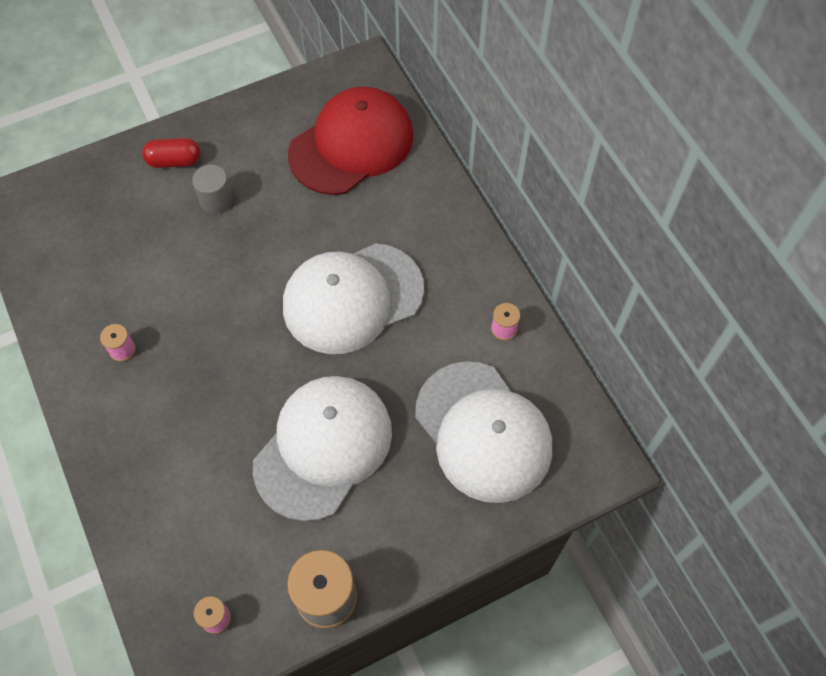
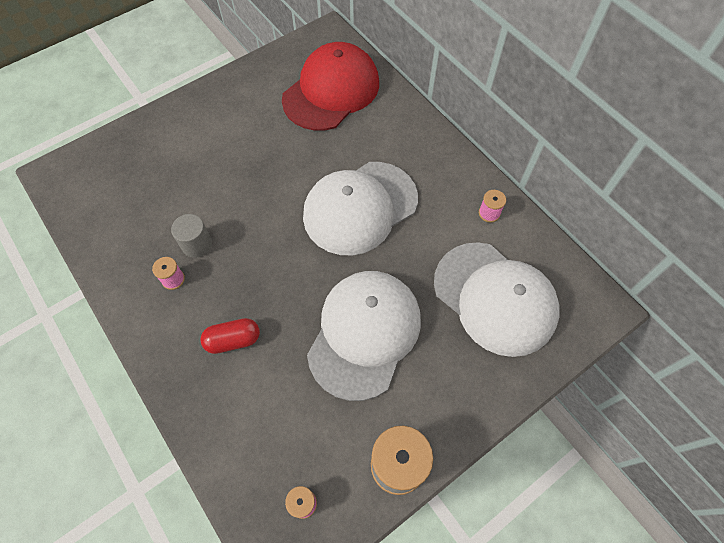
camera: 10 degrees left, 0 degrees up
(174, 161) = (189, 122): red capsule -> red capsule (233, 340)
(216, 200) = (230, 147): grey cylinder -> grey cylinder (197, 244)

